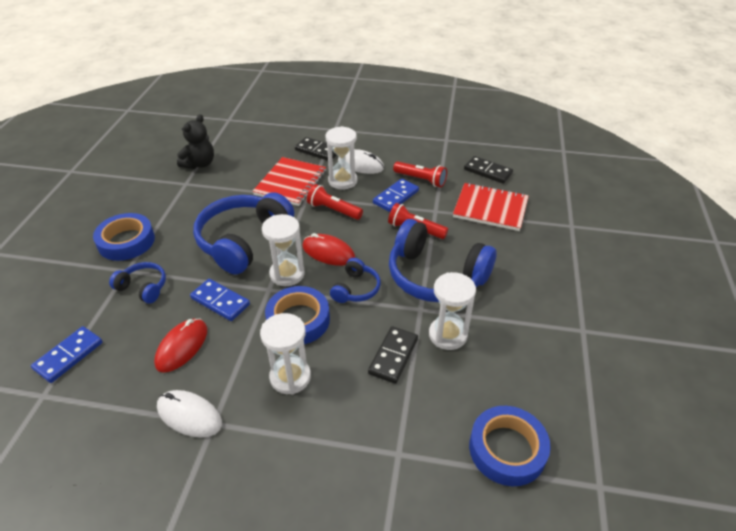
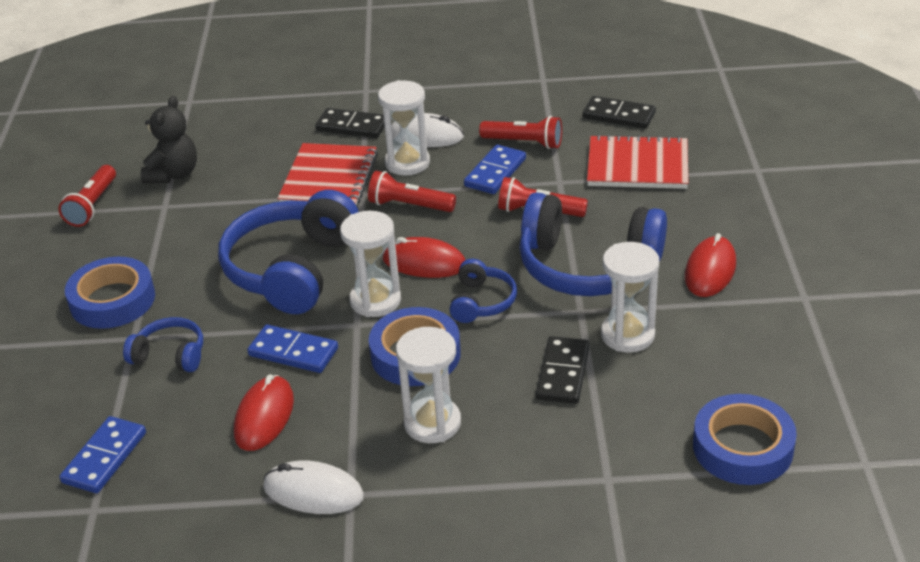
camera: 10 degrees left, 5 degrees down
(144, 176) = (92, 206): none -> red flashlight
(520, 295) = (710, 270): none -> red mouse

